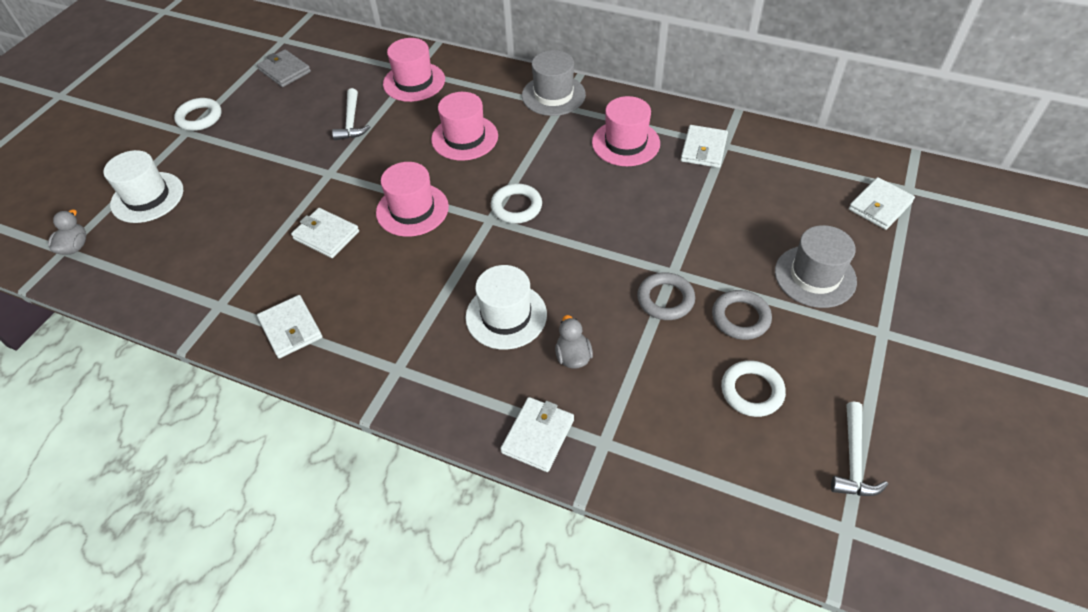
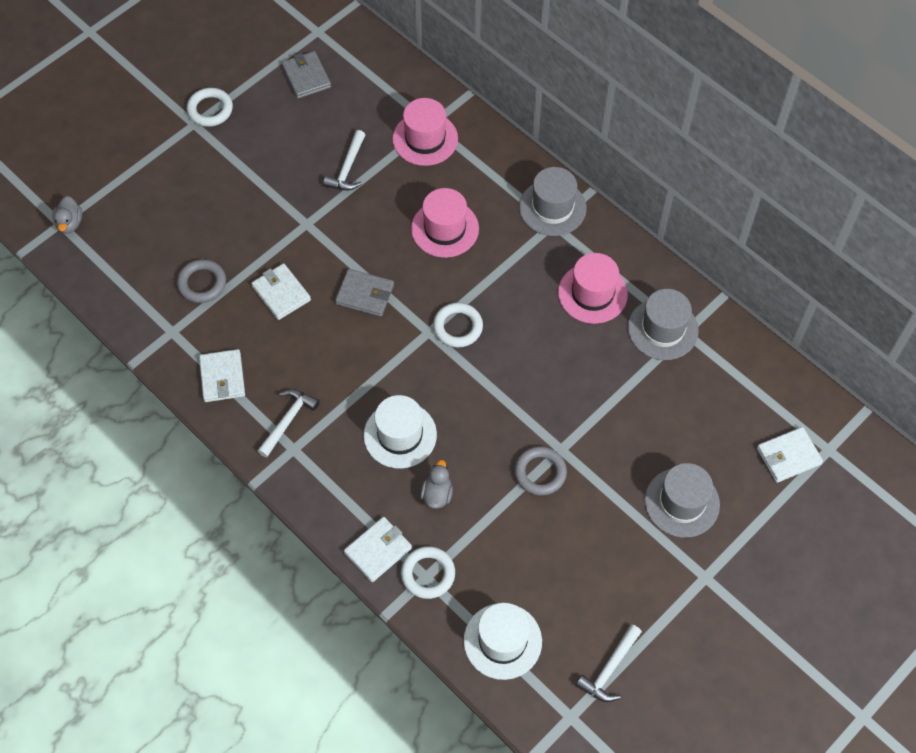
camera: 20 degrees right, 10 degrees up
(75, 247) = (70, 223): grey duck -> grey duck turned 150 degrees clockwise
(147, 197) = (141, 190): white hat -> white hat (502, 641)
(380, 344) = (288, 420): none -> white hammer
(412, 210) = (365, 294): pink hat -> grey wallet
(704, 149) = (663, 329): white wallet -> grey hat
(740, 318) = (593, 515): grey ring -> grey ring (202, 283)
(752, 391) = (564, 582): white ring -> white ring (428, 574)

